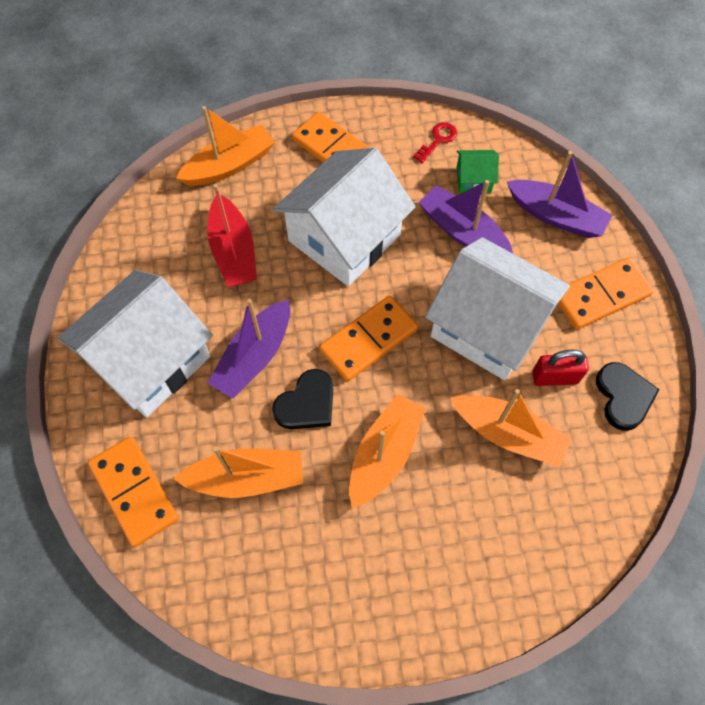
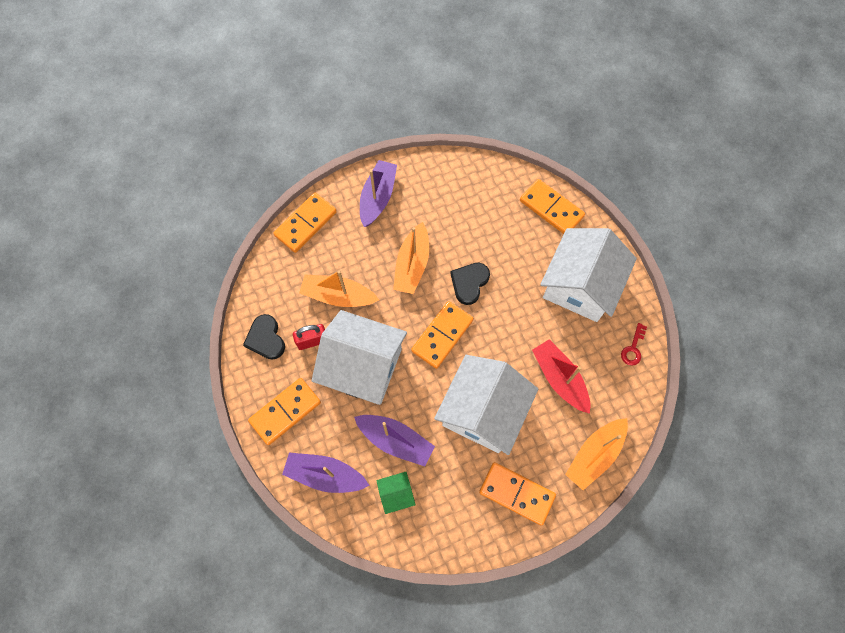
camera: 165 degrees right, 5 degrees up
(247, 478) = (490, 231): orange boat -> none
(254, 356) = (514, 305): purple boat -> purple boat (378, 197)
(438, 140) = (434, 528): red key -> red key (633, 348)
(546, 573) = (305, 224): none -> orange domino

